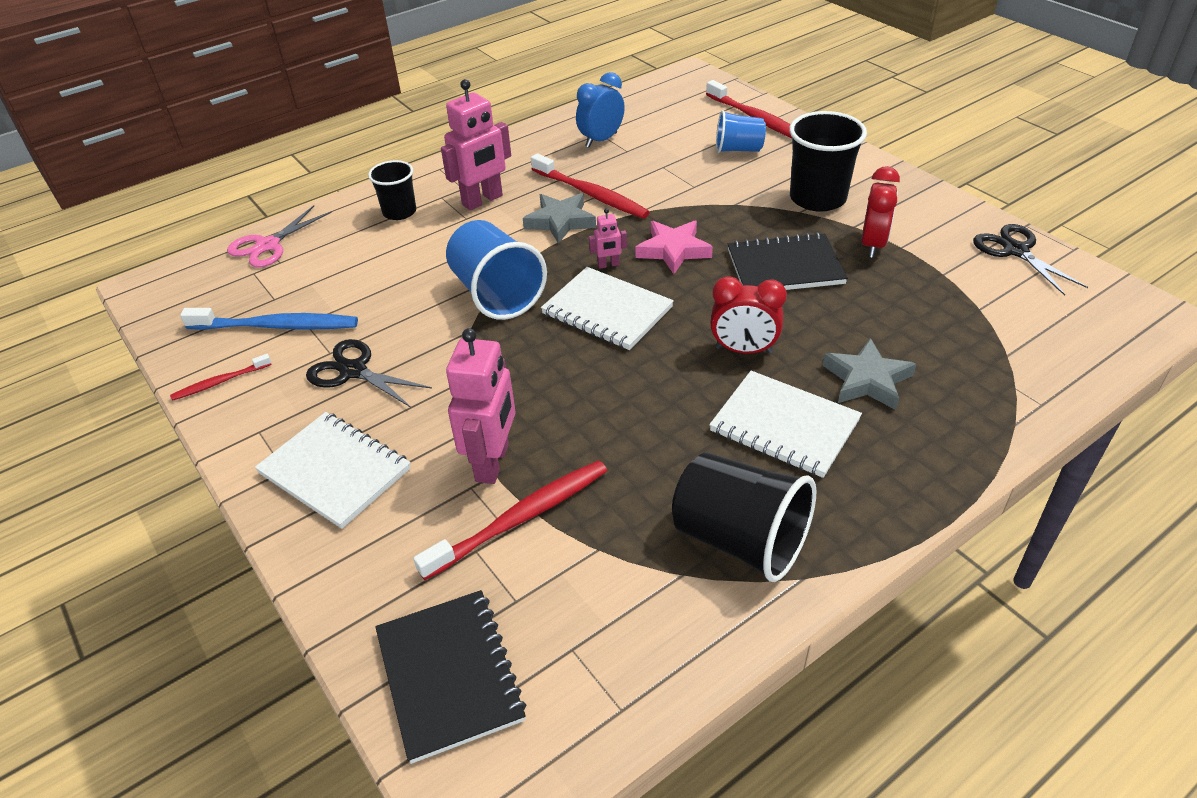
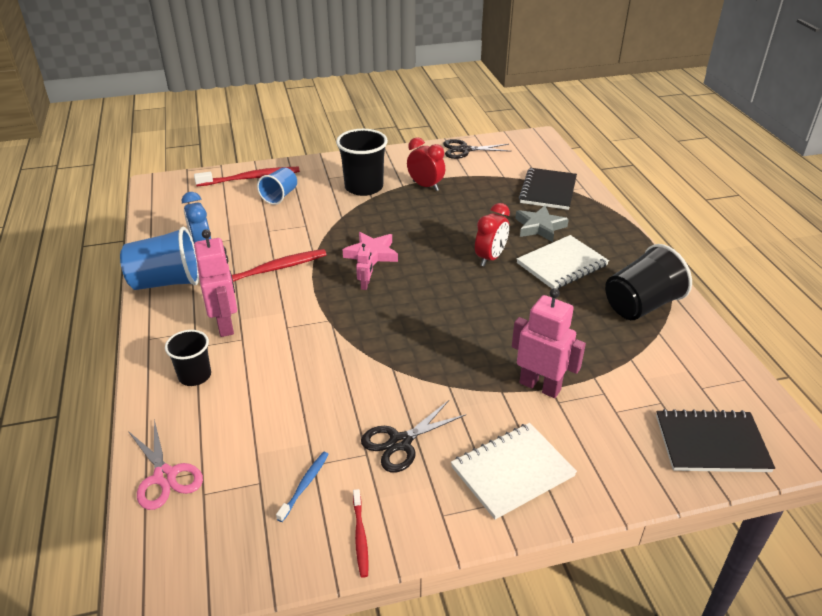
camera: 70 degrees left, 5 degrees down
(277, 326) = (305, 485): blue toothbrush -> blue toothbrush, size x0.54
(496, 294) = (358, 345): blue cup -> blue cup (166, 282)
(521, 518) = (595, 384): red toothbrush -> none
(560, 221) = (293, 293): grey star -> none
(607, 311) = (416, 299): white notebook -> none
(785, 267) = (423, 220): black notebook -> black notebook (548, 190)

